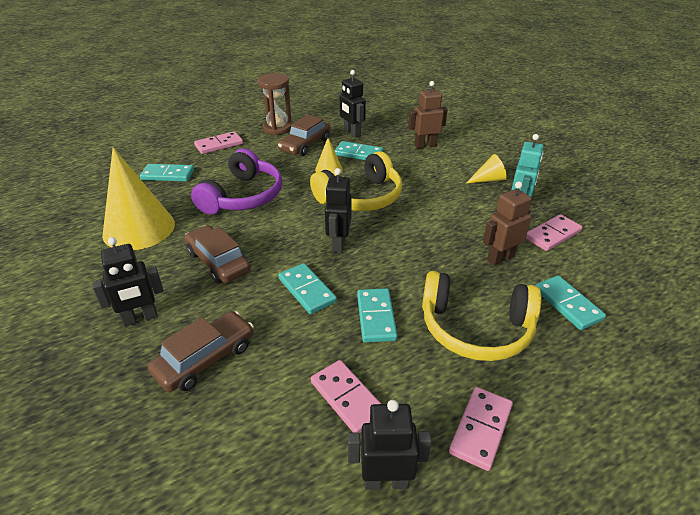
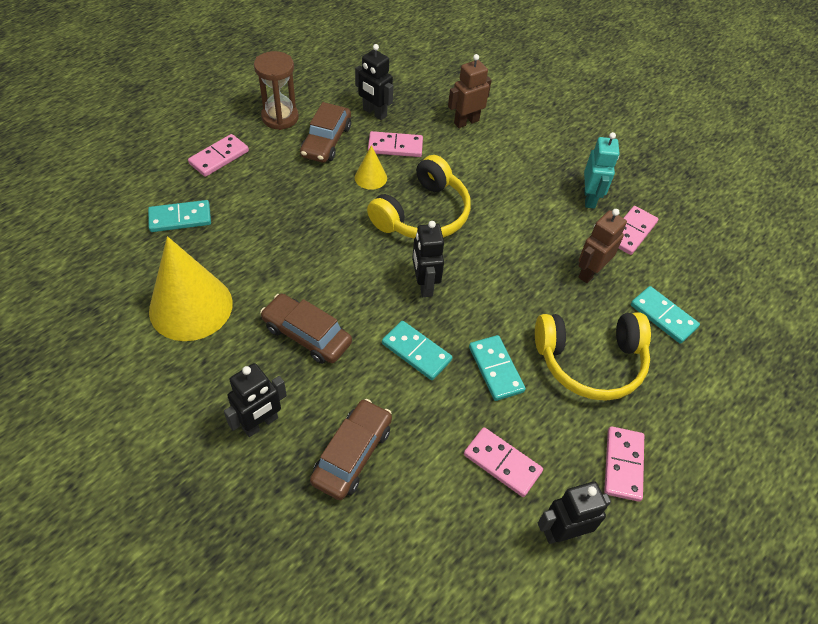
camera: 20 degrees left, 15 degrees up
(243, 196) = (289, 236): purple headphones -> none
(358, 154) = (395, 146): turquoise domino -> pink domino
(488, 179) = (549, 165): yellow cone -> none

